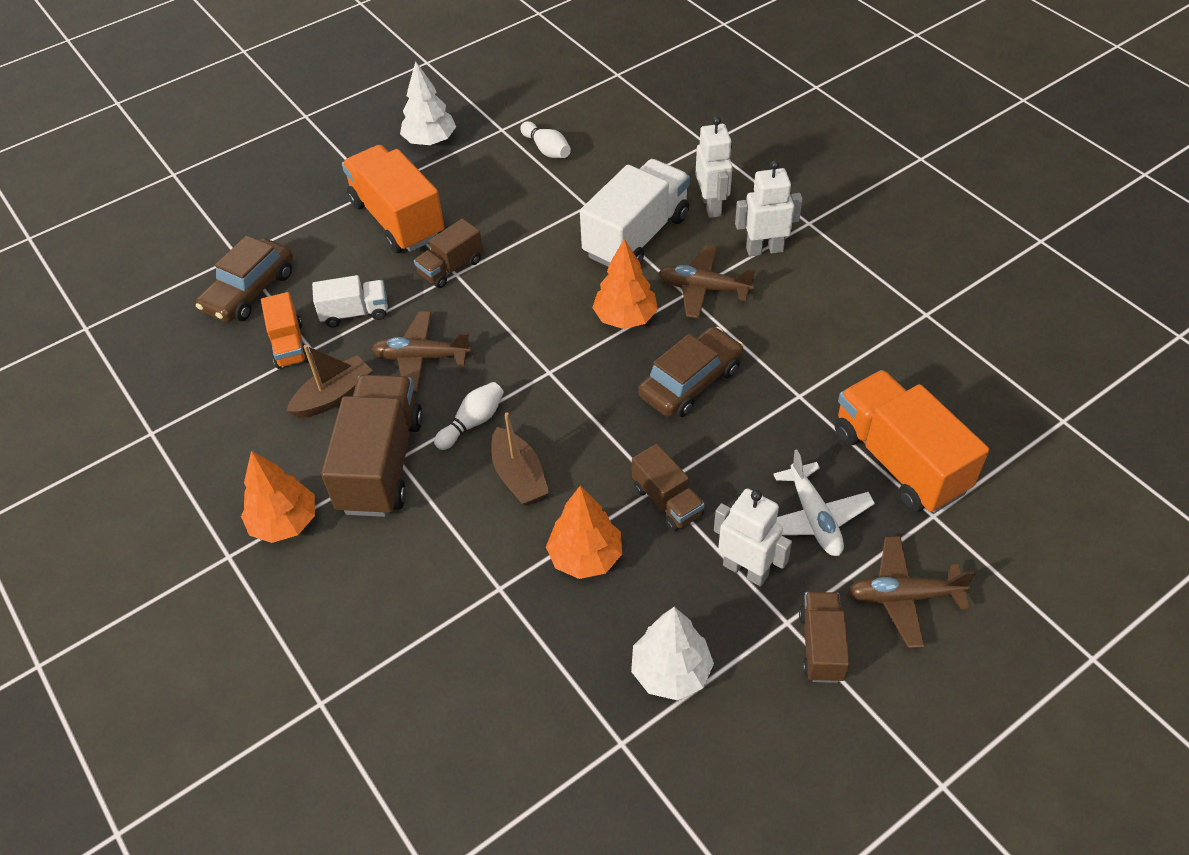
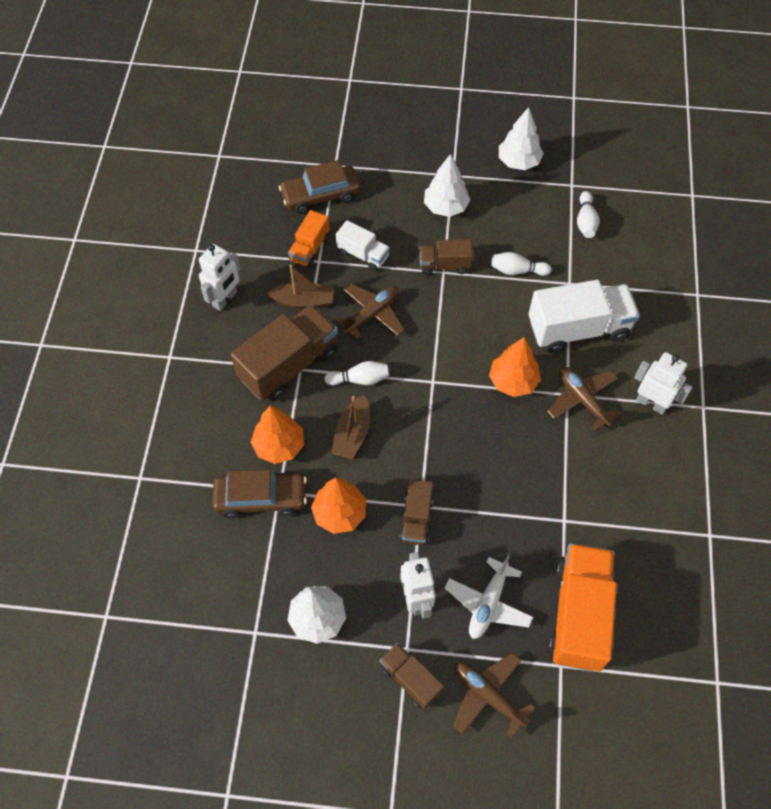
camera: 40 degrees right, 10 degrees up
(284, 522) = (212, 360): orange tree -> orange tree (279, 445)
(397, 219) = (445, 207): orange truck -> white tree
(422, 358) = (371, 314): brown plane -> brown plane turned 90 degrees clockwise
(527, 227) = (517, 270): none -> white bowling pin
(690, 382) = (508, 456): brown car -> brown car (261, 498)
(711, 206) = (650, 344): white robot -> white robot (225, 299)
(821, 646) = (410, 679): brown truck -> brown truck turned 90 degrees counterclockwise

